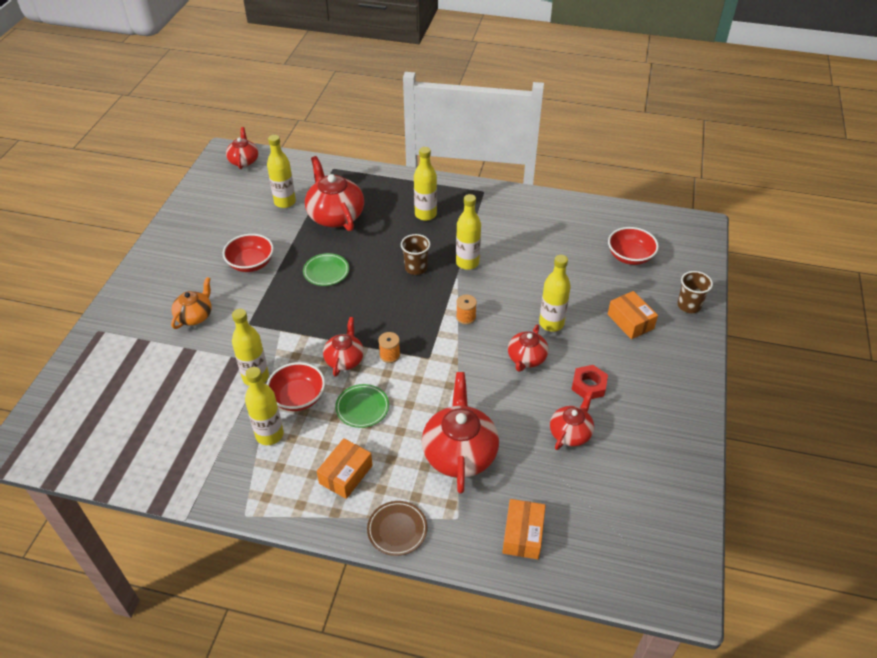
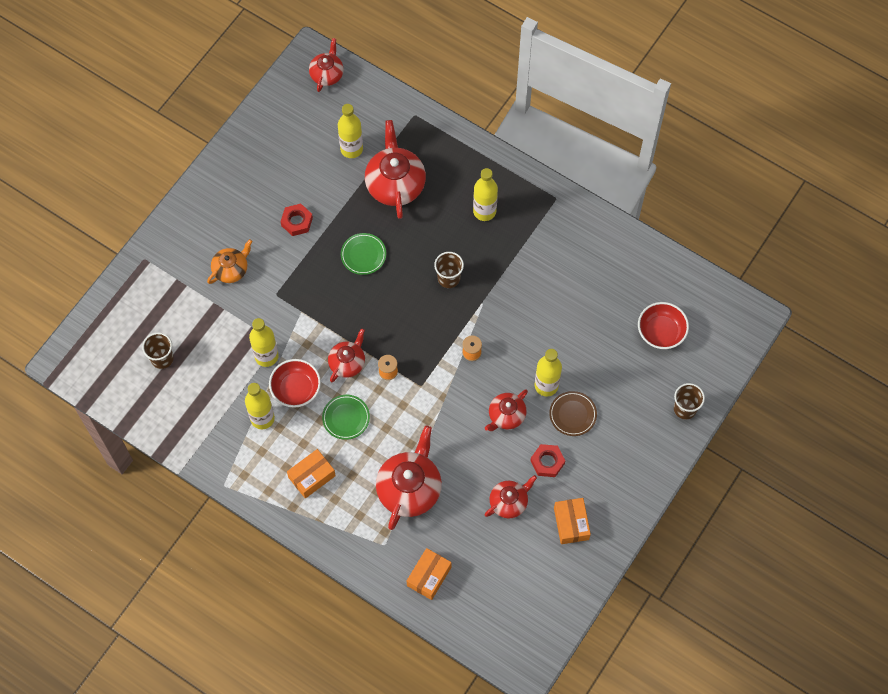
camera: 20 degrees right, 20 degrees up
(138, 411) = (162, 358): none -> brown cup
(251, 263) = (297, 222): red bowl -> red nut
(397, 529) = (335, 538): brown plate -> brown plate (572, 414)
(467, 263) = (500, 288): yellow bottle -> none
(630, 321) = (620, 408): orange box -> orange box (571, 523)

